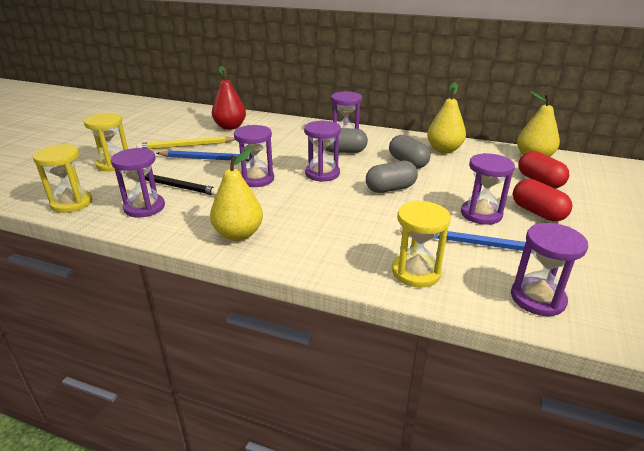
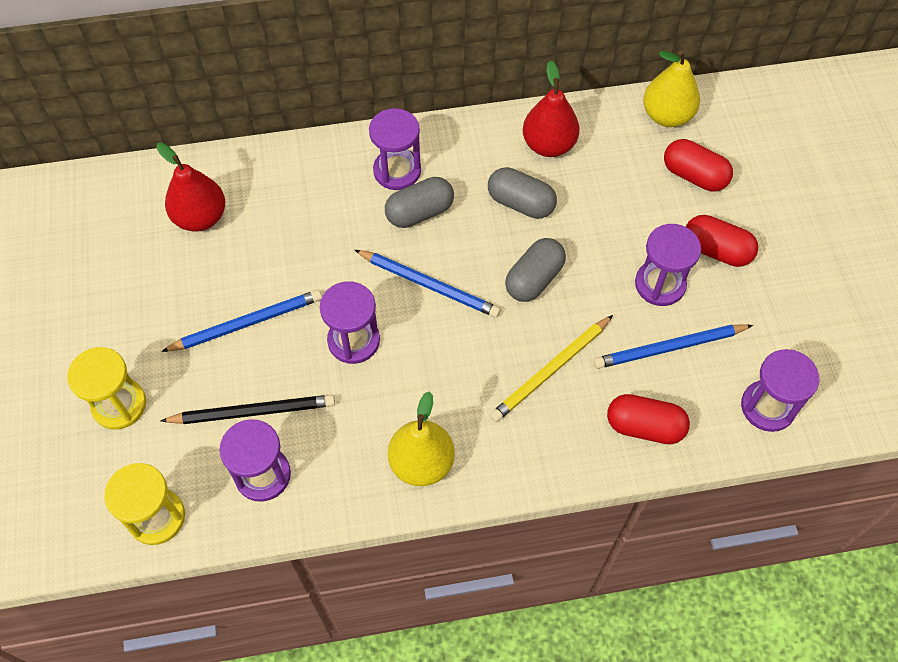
camera: 30 degrees left, 30 degrees up
(186, 146) = (181, 305): yellow pencil -> yellow pencil (550, 371)
(322, 174) = (429, 285): purple hourglass -> blue pencil
(416, 272) = (644, 427): yellow hourglass -> red capsule
(444, 150) = (548, 145): yellow pear -> red pear

